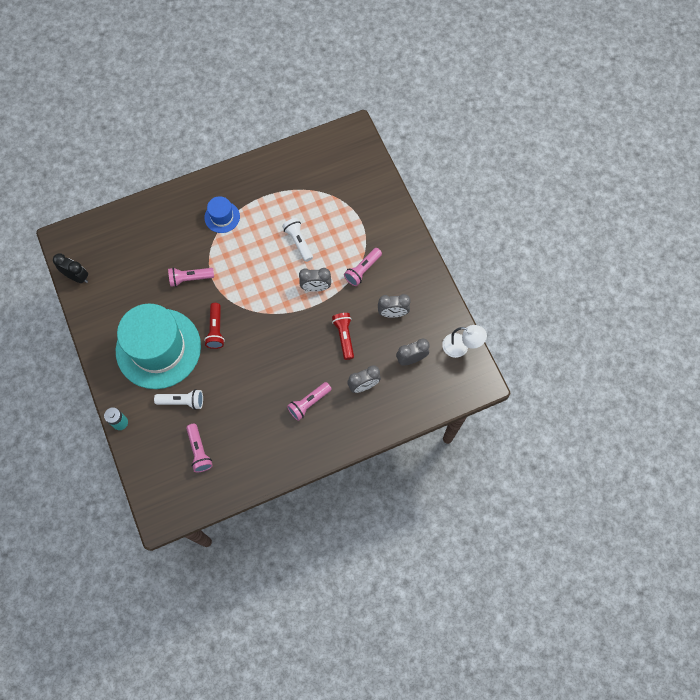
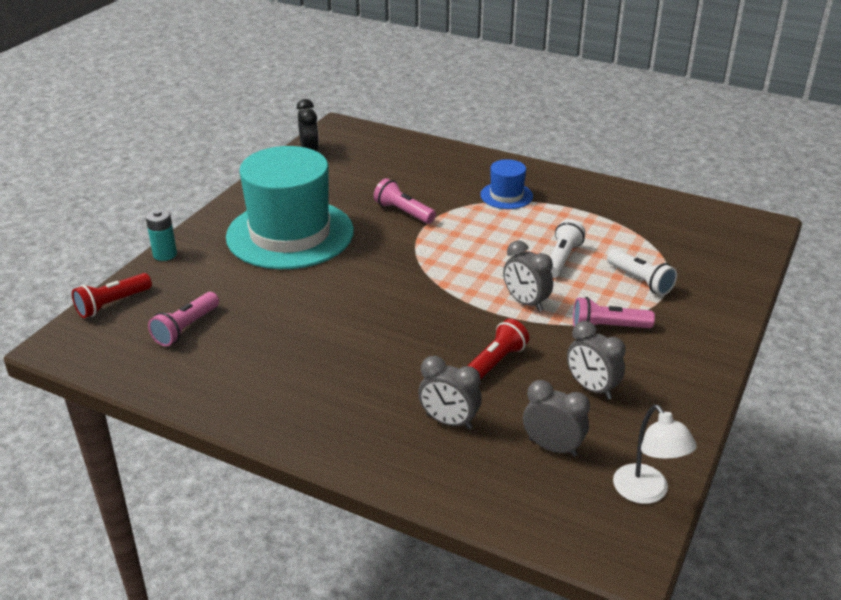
camera: 50 degrees right, 35 degrees down
(182, 401) = (241, 282): white flashlight -> white flashlight (640, 281)
(216, 330) = (364, 259): red flashlight -> red flashlight (112, 304)
(308, 403) = (358, 384): pink flashlight -> none

